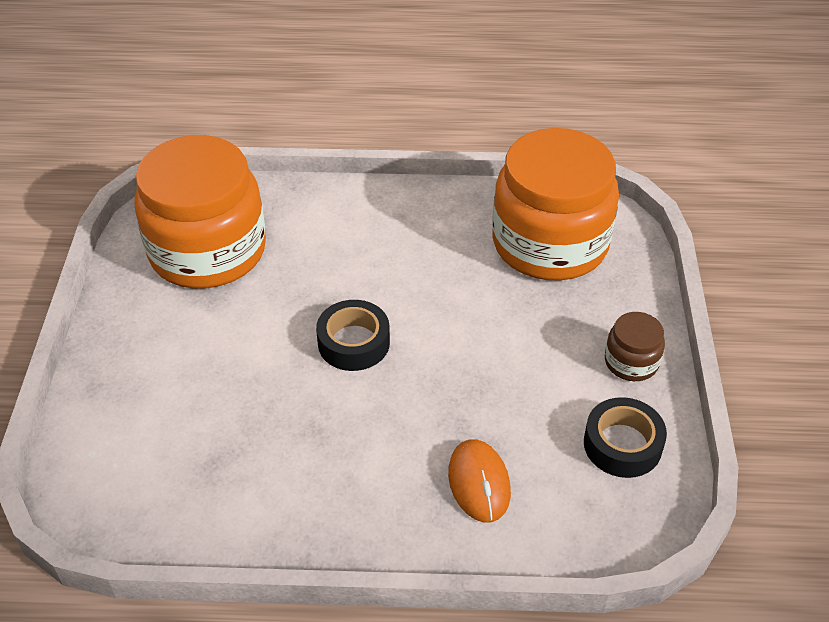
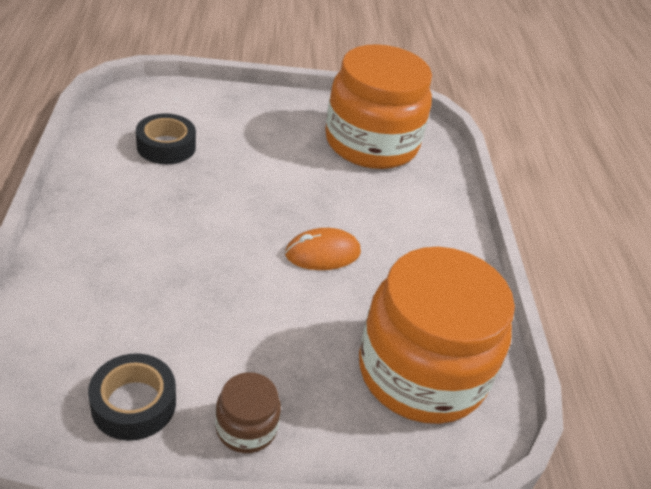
camera: 80 degrees right, 5 degrees down
(353, 342) = (274, 219): black tape -> black tape (166, 146)
(479, 483) = (109, 288): orange mouse -> orange mouse (322, 253)

